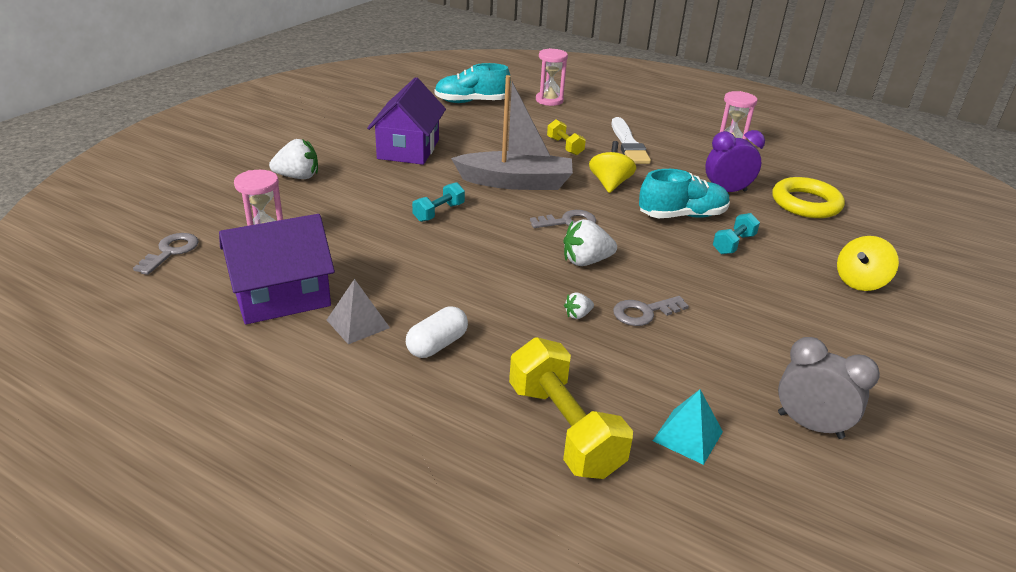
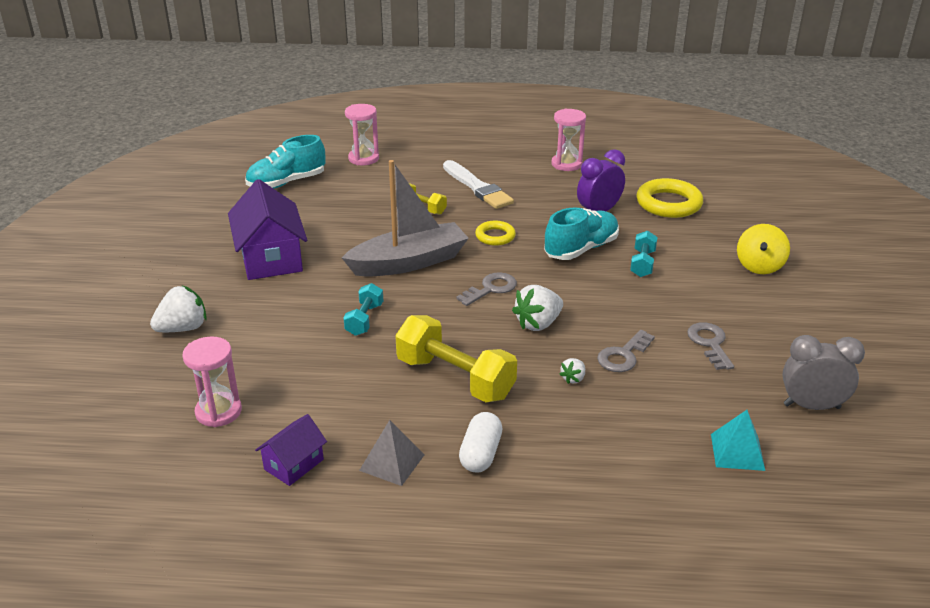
camera: 25 degrees left, 0 degrees up
(171, 252) = (127, 461): grey key -> grey key (710, 343)
(282, 297) = (294, 464): purple house -> purple house, size x0.52
(564, 429) = (645, 486): yellow dumbbell -> yellow dumbbell (455, 378)
(610, 184) = (495, 236): yellow spinning top -> yellow ring

